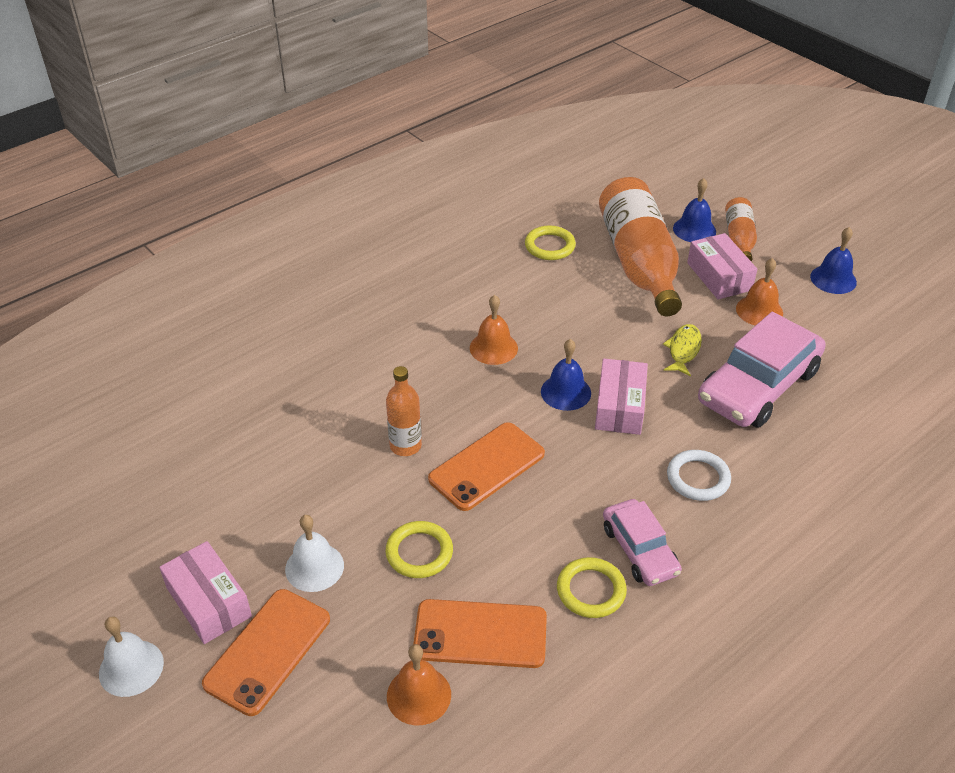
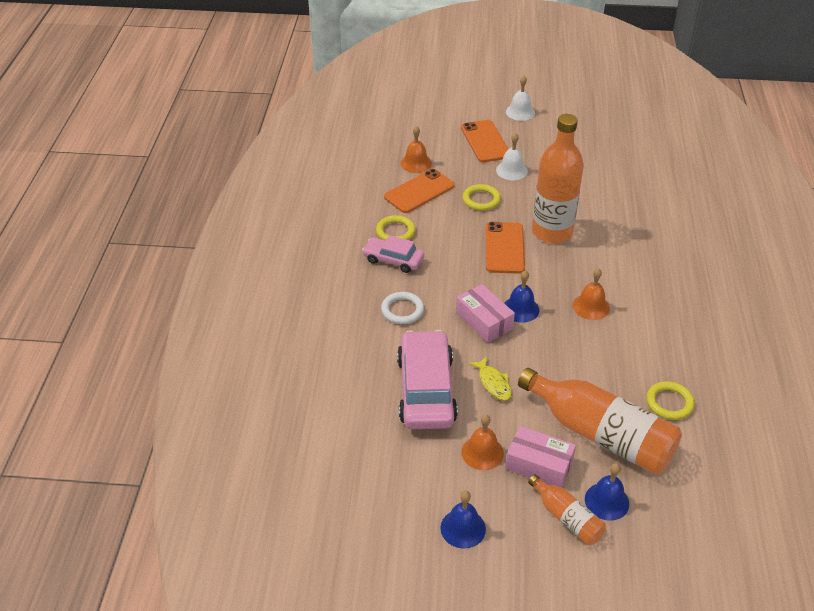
camera: 135 degrees right, 0 degrees up
(208, 602) = (529, 139): pink box -> none
(405, 446) = (552, 232): orange bottle -> orange bottle, size x2.00

